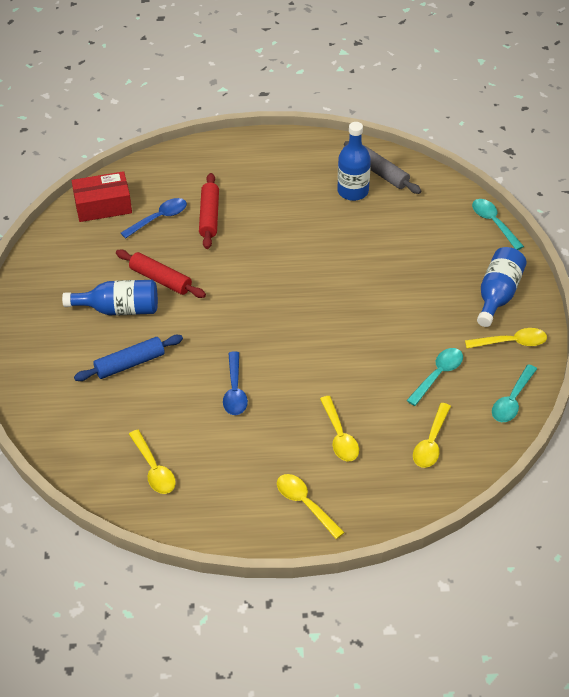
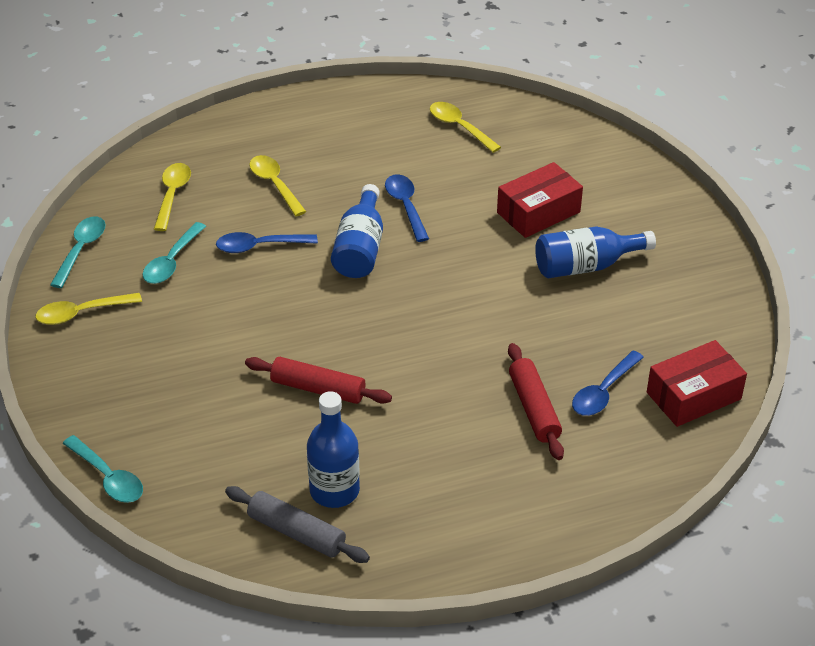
camera: 165 degrees right, 5 degrees down
(130, 363) = (538, 212): blue rolling pin -> red box
(160, 279) = (554, 310): red rolling pin -> red rolling pin (318, 389)
(305, 504) = (295, 125): yellow spoon -> none
(365, 375) = (259, 246): none -> blue spoon
(498, 295) = (100, 370): blue bottle -> blue bottle (360, 249)

